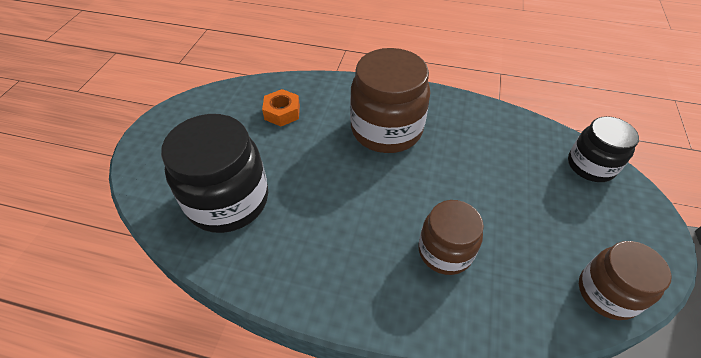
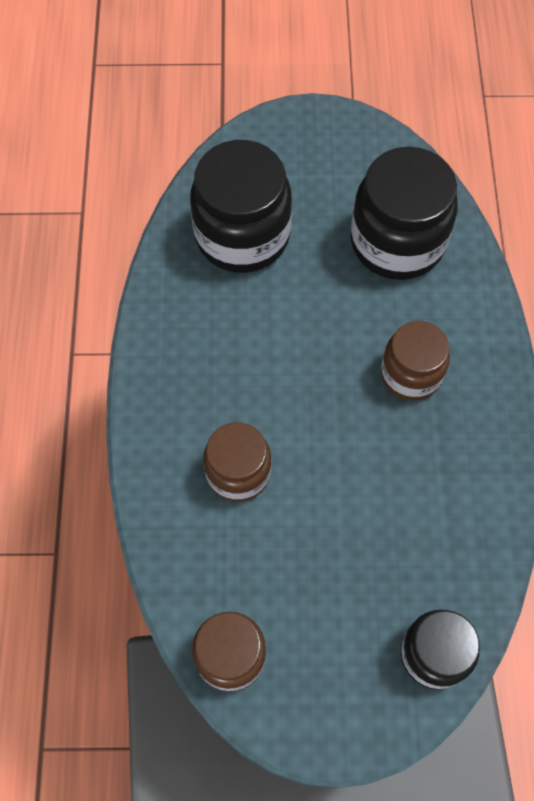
camera: 75 degrees right, 15 degrees up
(282, 112) = (397, 242): orange nut -> black jar
(386, 129) = (411, 374): brown jar -> brown jar, size x0.61

